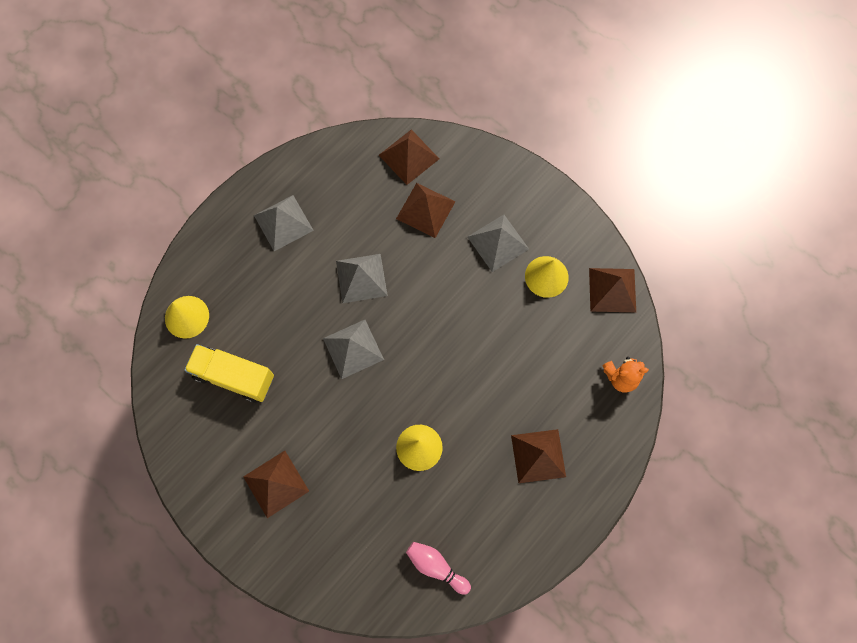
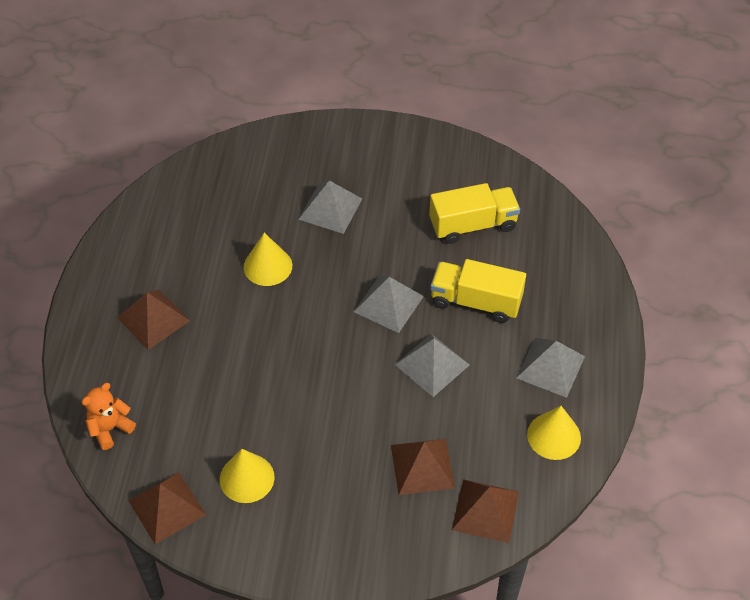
camera: 145 degrees right, 20 degrees down
(187, 317) = (557, 243): yellow cone -> yellow cone (554, 436)
(276, 484) = (368, 178): brown pyramid -> none
(289, 307) = (476, 302): none -> yellow truck
(436, 566) = (191, 198): pink bowling pin -> none
(498, 243) = (321, 480): grey pyramid -> grey pyramid (330, 208)

